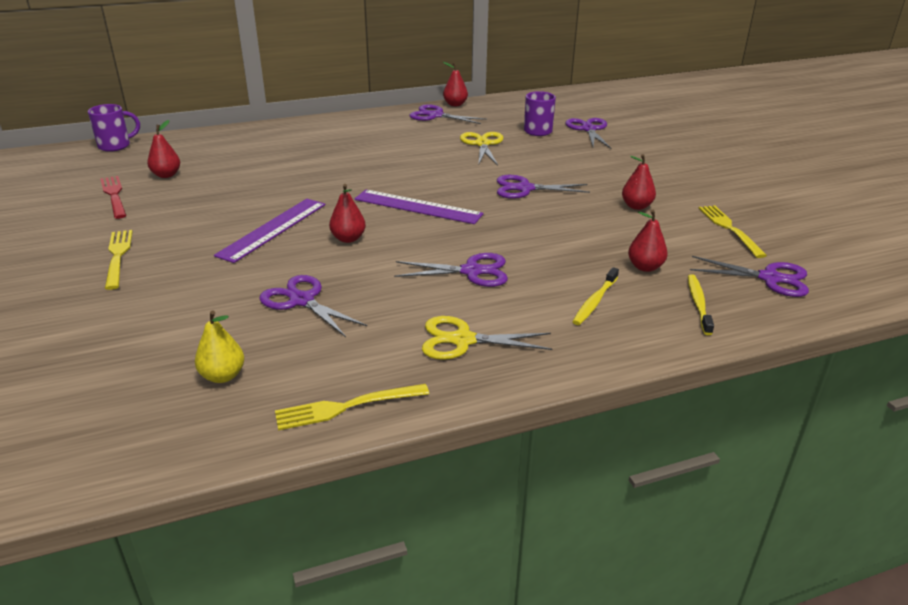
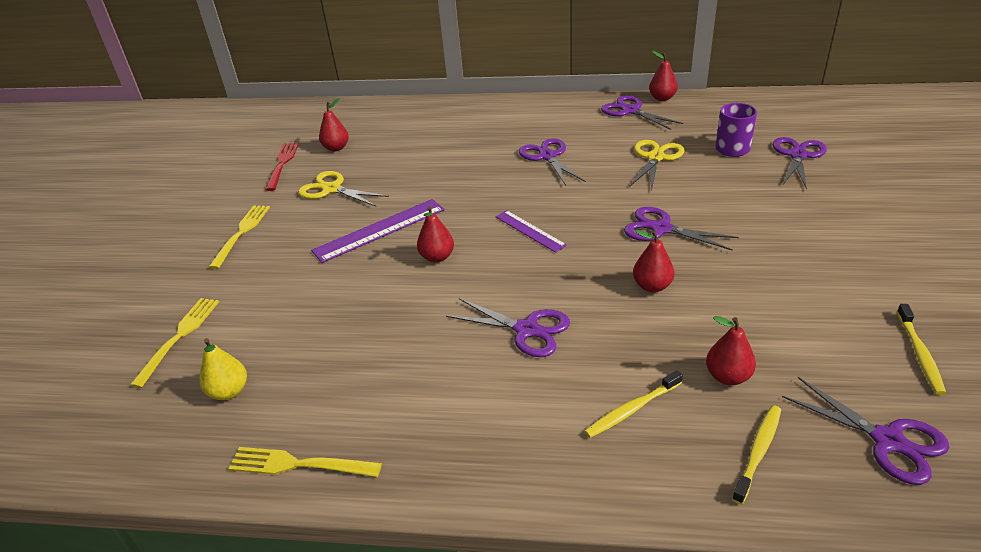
camera: 30 degrees right, 5 degrees up
(115, 146) = (319, 108): purple mug -> none
(302, 300) = (347, 323): purple scissors -> purple scissors (548, 156)
(417, 207) = (530, 231): purple ruler -> purple ruler, size x0.62
(463, 340) = (456, 418): yellow scissors -> yellow scissors (331, 189)
(636, 206) = (780, 282): red pear -> red pear (652, 286)
(729, 228) = (884, 345): yellow fork -> yellow fork (179, 337)
(752, 228) = (919, 353): none -> yellow toothbrush

